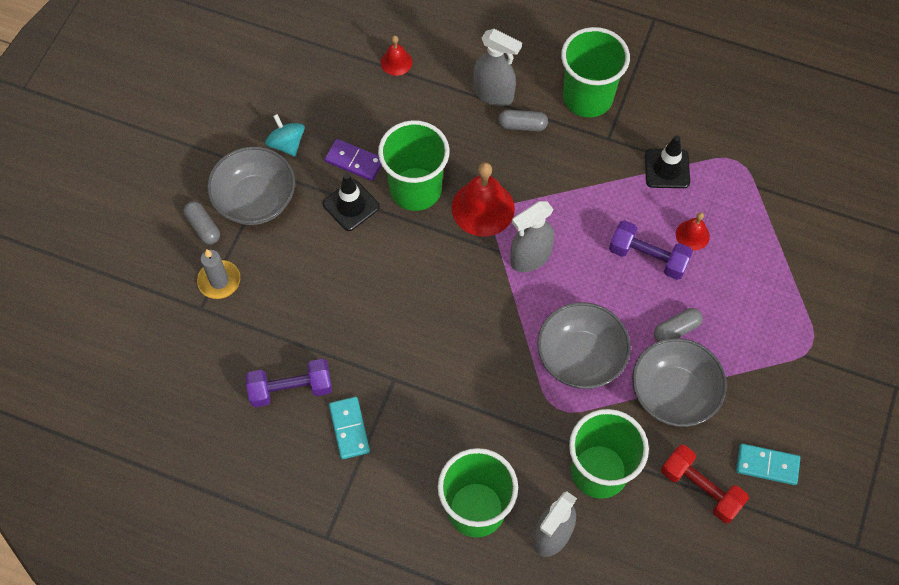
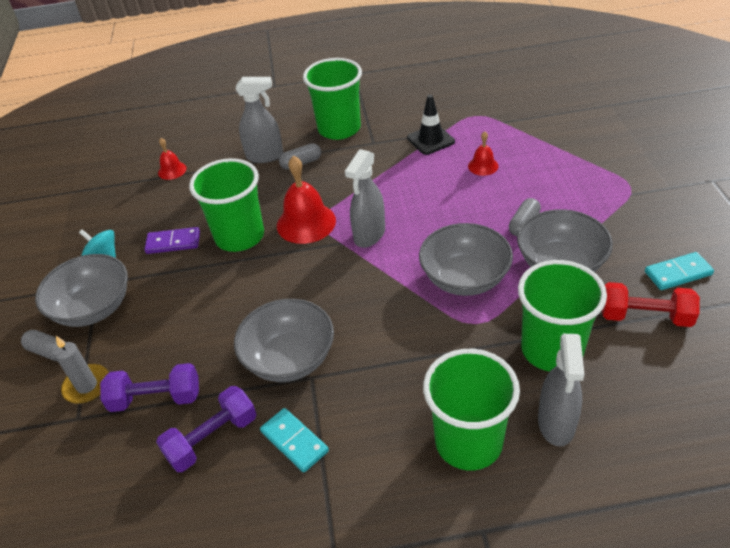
camera: 25 degrees left, 20 degrees down
(351, 205) = (188, 272): black traffic cone -> none
(386, 350) = (289, 359): none -> grey bowl
(648, 257) = (462, 193): purple dumbbell -> purple dumbbell (156, 398)

